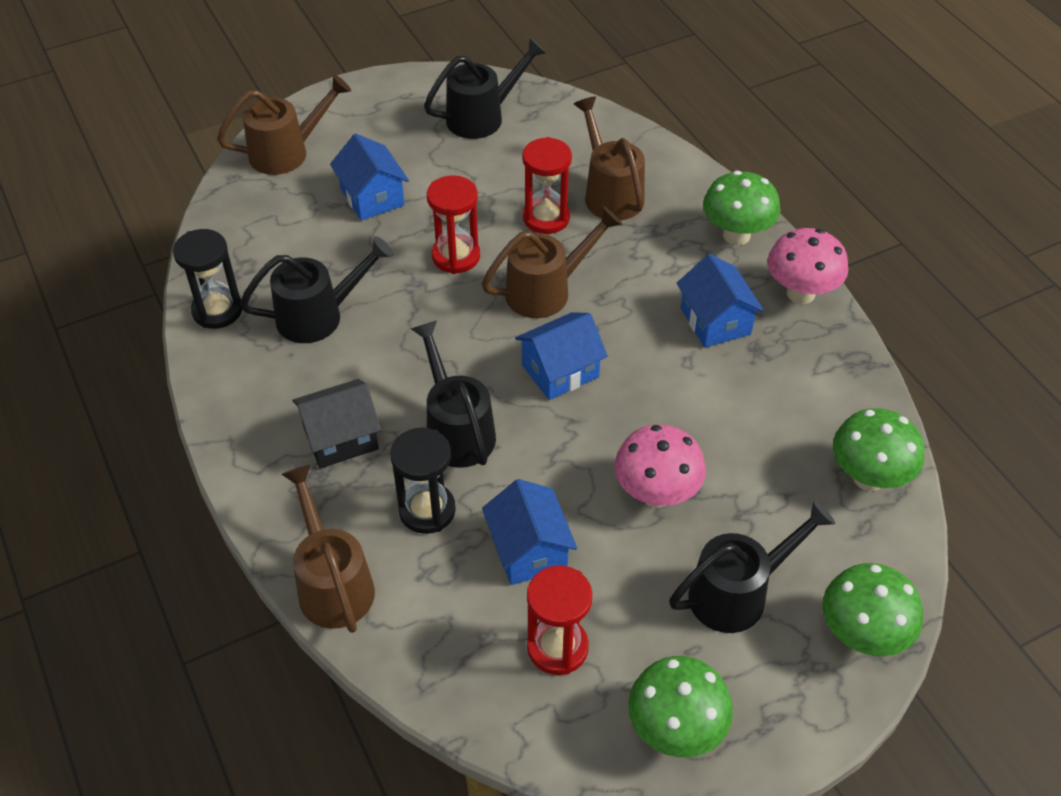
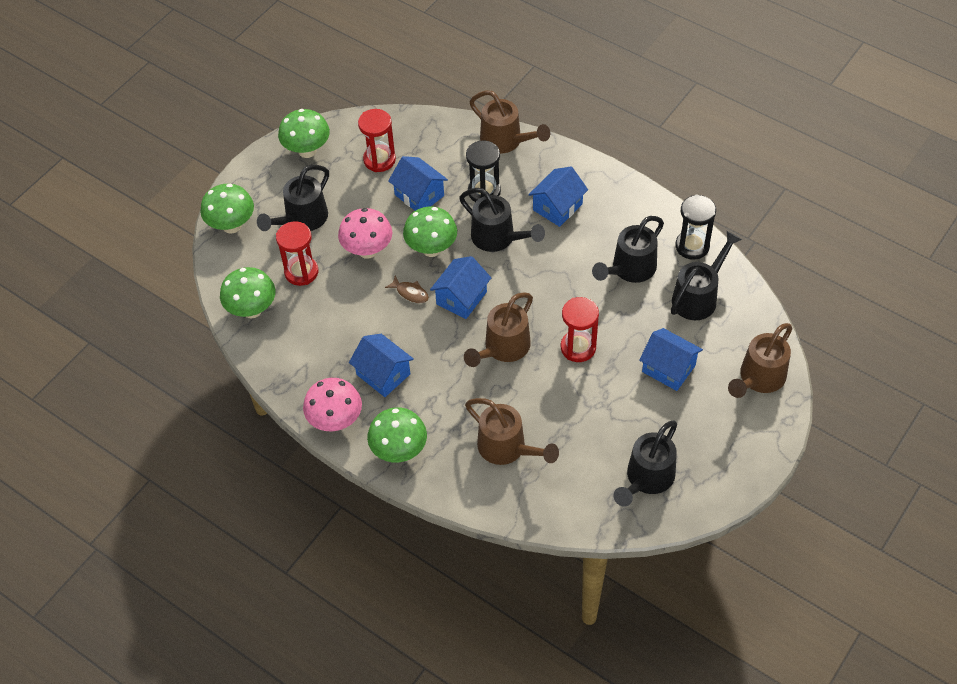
camera: 155 degrees right, 5 degrees up
(268, 252) = (698, 296): none -> black watering can
(341, 438) = (557, 207): black house -> blue house
(546, 218) = (539, 405): red hourglass -> red hourglass (301, 272)
(560, 455) = (431, 249): none -> green mushroom
(626, 406) = (410, 293): none -> brown fish

